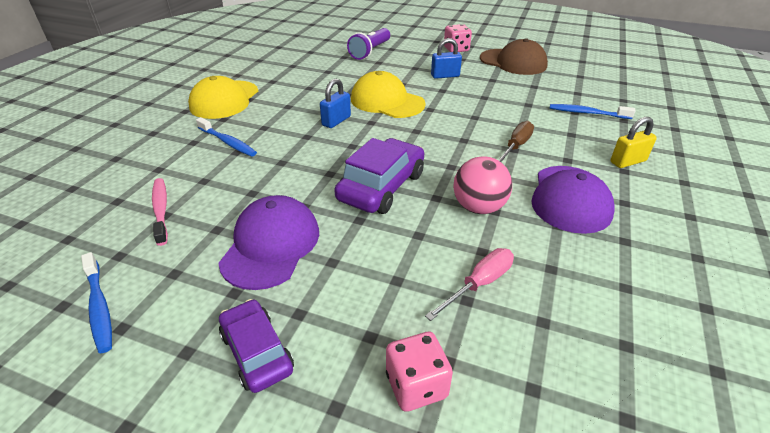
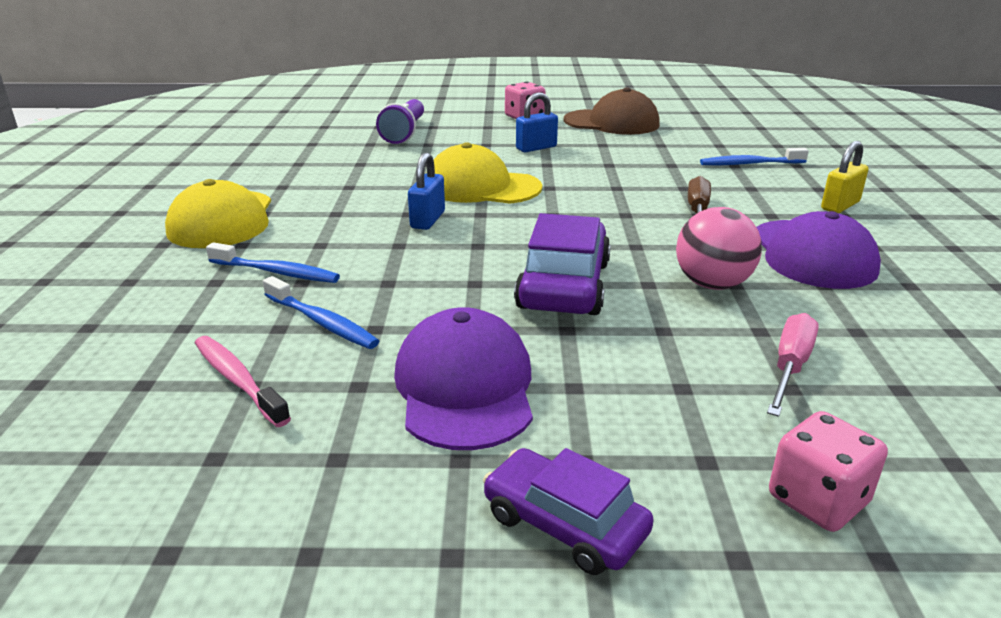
camera: 20 degrees left, 10 degrees down
(99, 307) = (243, 537): blue toothbrush -> blue toothbrush (322, 322)

